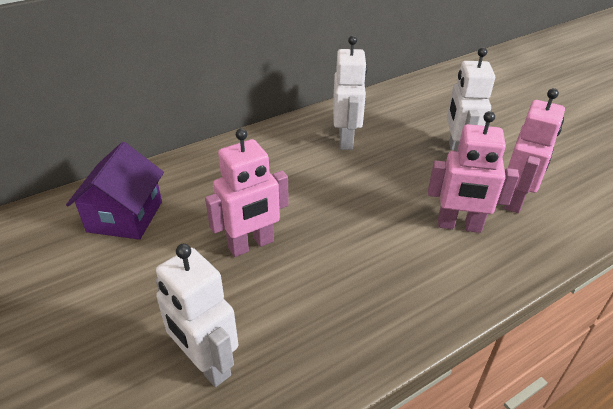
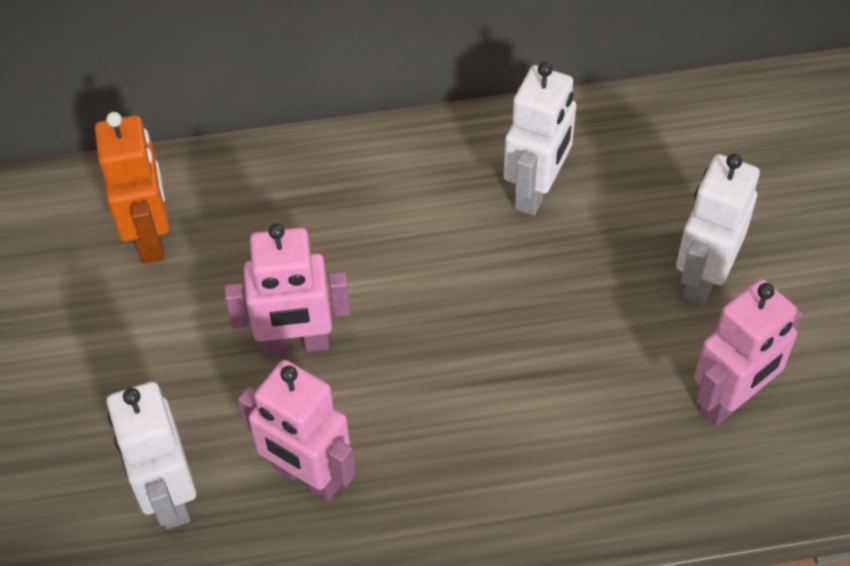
camera: 25 degrees right, 15 degrees up
(125, 216) = (151, 237): purple house -> orange robot
(459, 226) = (608, 415): pink robot -> pink robot (307, 477)

